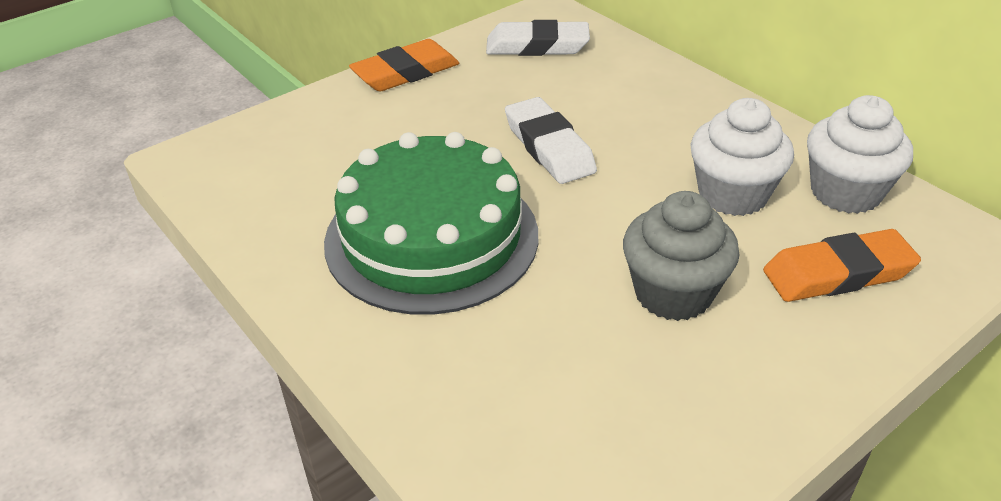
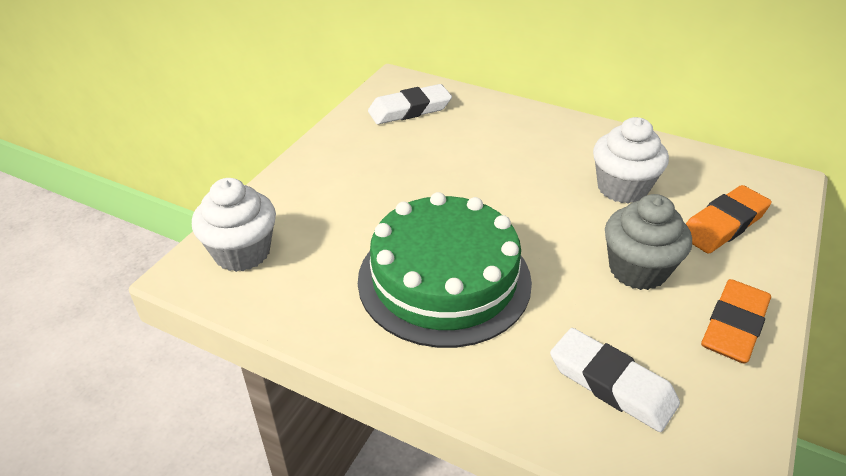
camera: 25 degrees left, 0 degrees up
(405, 72) = (324, 153): orange eraser -> orange eraser (733, 326)
(549, 147) = (476, 185): white eraser -> white eraser (611, 384)
(845, 192) = (687, 167): white cupcake -> white cupcake (242, 252)

